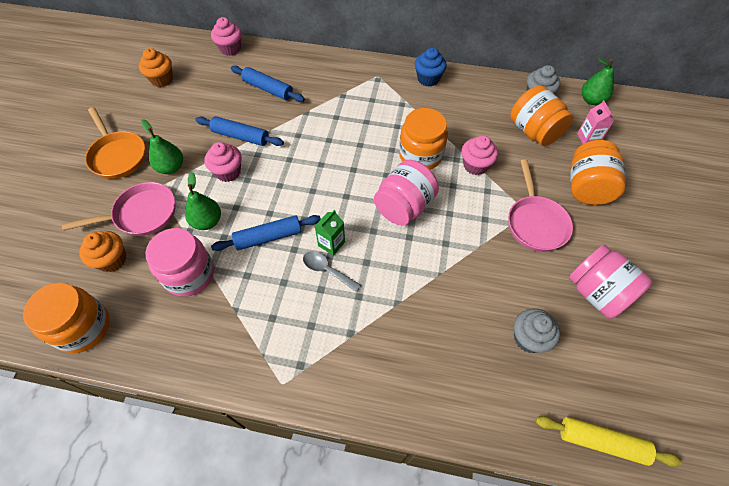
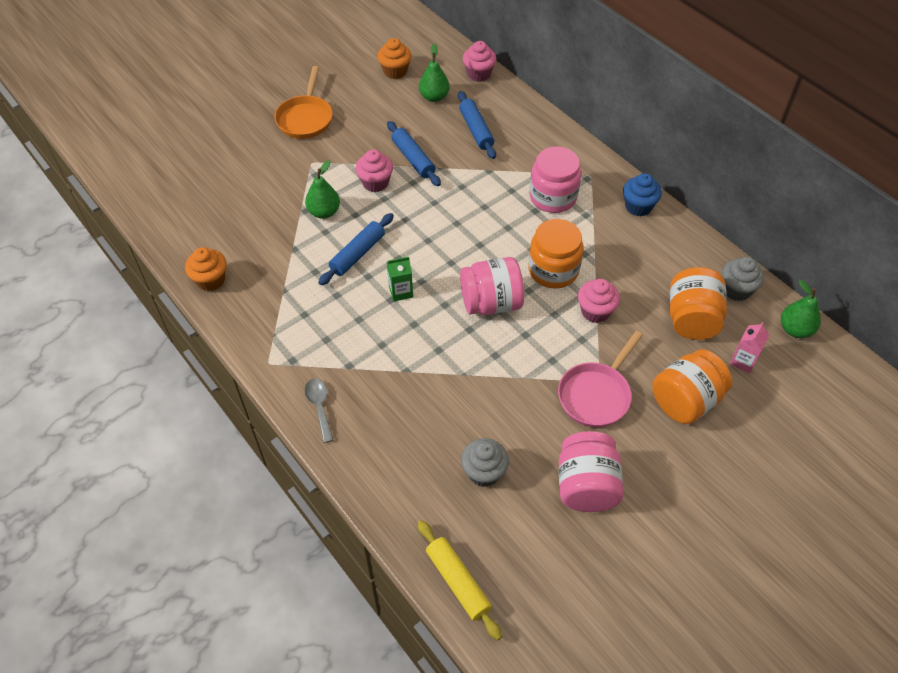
camera: 40 degrees right, 5 degrees down
(83, 327) = (178, 232): orange jar -> none
(112, 260) = (234, 197): orange cupcake -> orange cupcake (210, 280)
(142, 214) = (283, 176): pink pan -> none
(171, 167) = (336, 152): green pear -> green pear (434, 97)
(189, 274) = (276, 243): pink jar -> pink jar (553, 197)
(268, 237) = (357, 254): blue rolling pin -> blue rolling pin turned 75 degrees counterclockwise
(327, 270) = (377, 309): grey spoon -> grey spoon (319, 407)

